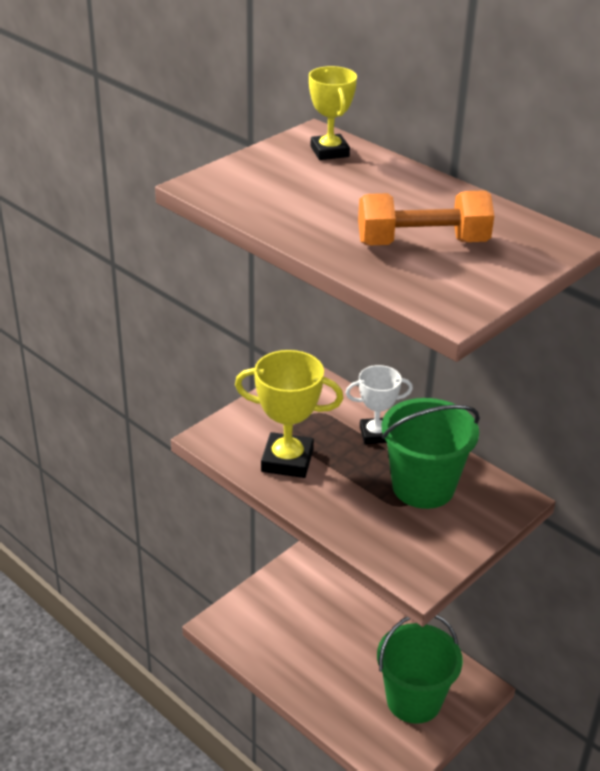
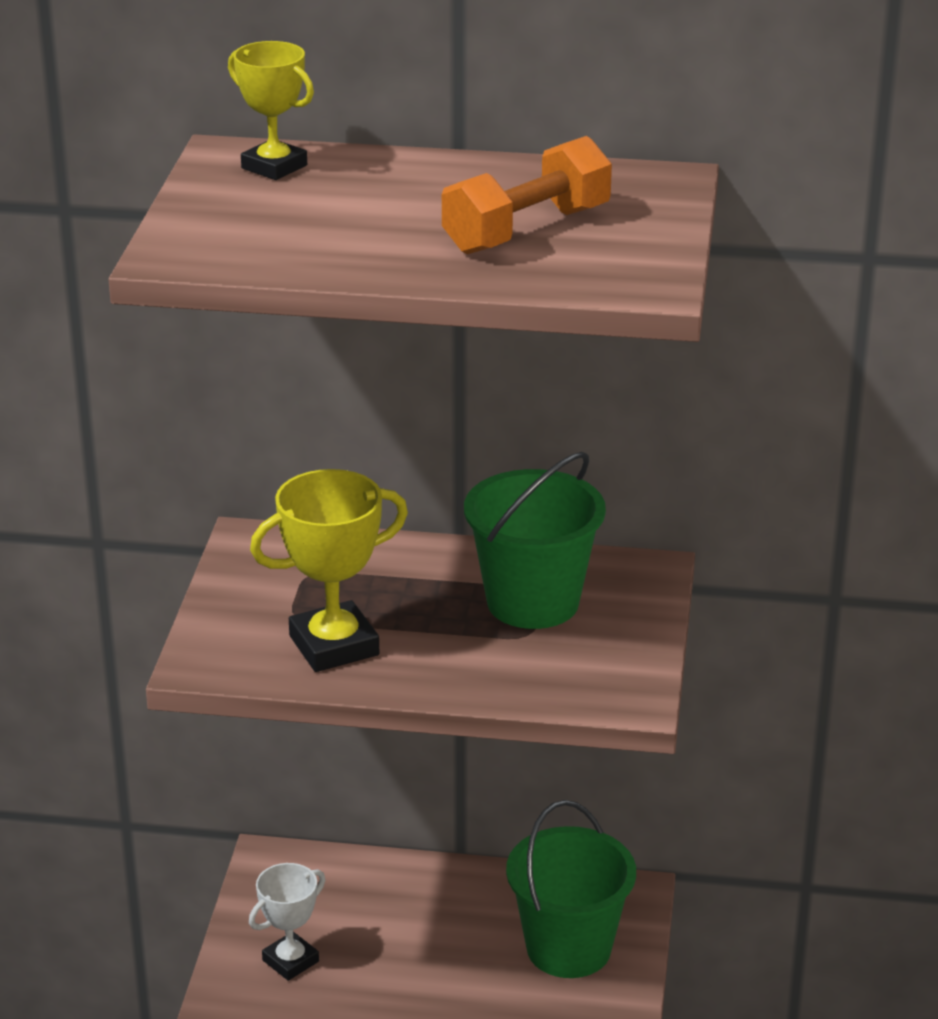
camera: 35 degrees left, 5 degrees down
(375, 434) = (411, 569): white trophy -> white trophy (290, 961)

